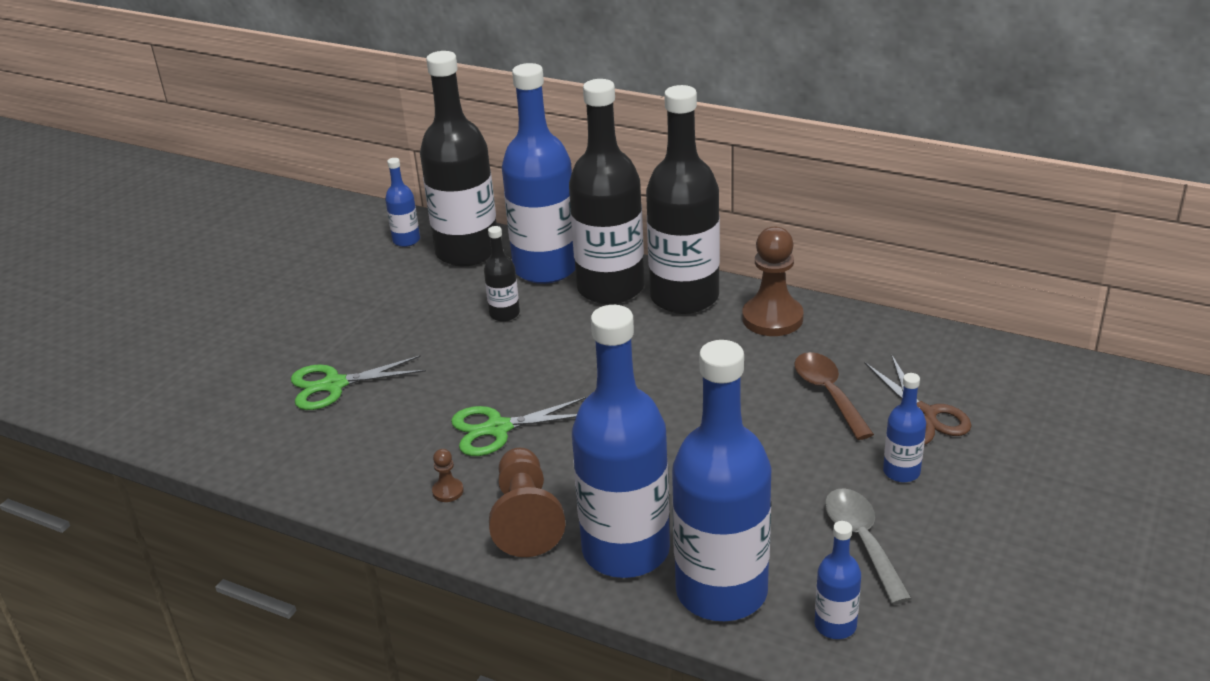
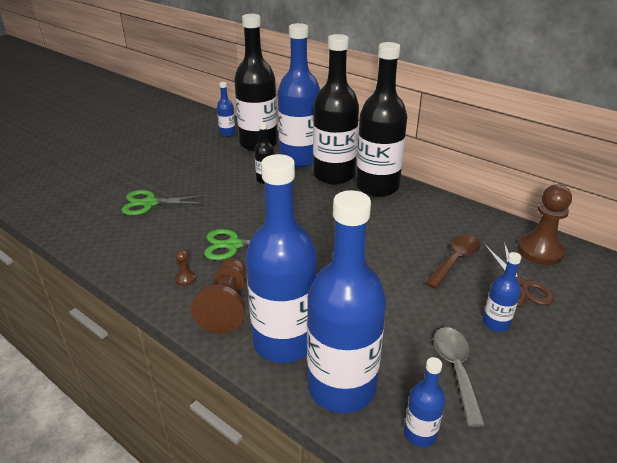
camera: 10 degrees right, 0 degrees up
(772, 318) = (429, 207): brown pawn -> brown pawn (540, 251)
(828, 394) = (455, 260): brown spoon -> brown spoon turned 45 degrees clockwise

